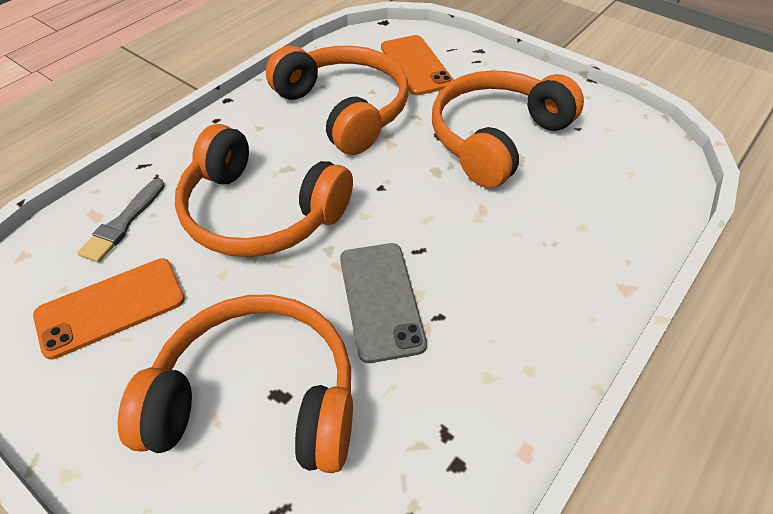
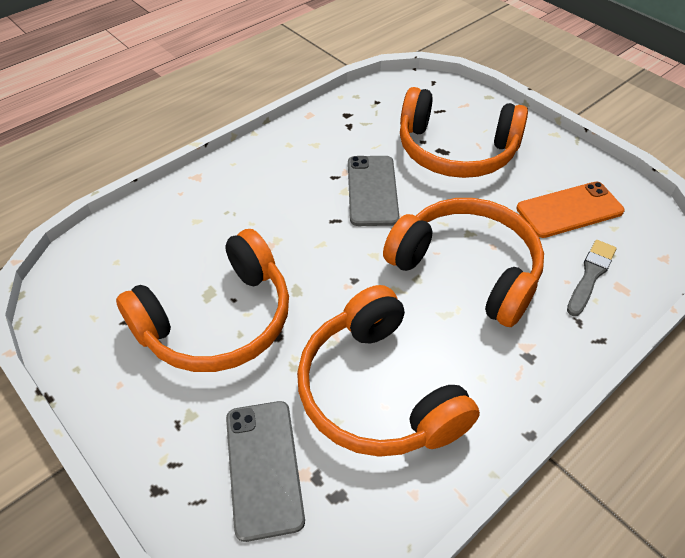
camera: 170 degrees left, 0 degrees up
(416, 65) = (263, 467): orange phone -> grey phone

